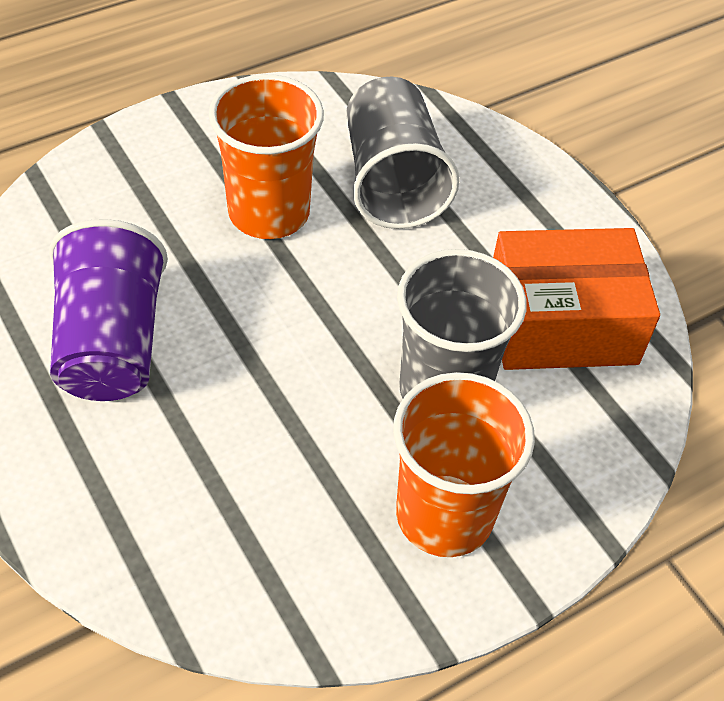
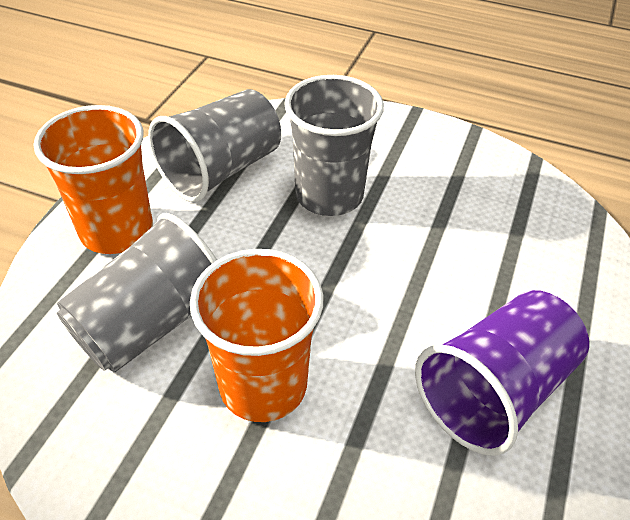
camera: 125 degrees left, 5 degrees down
(444, 515) = (409, 158): orange cup -> orange cup (116, 230)
(561, 323) = (221, 170): orange box -> grey cup

